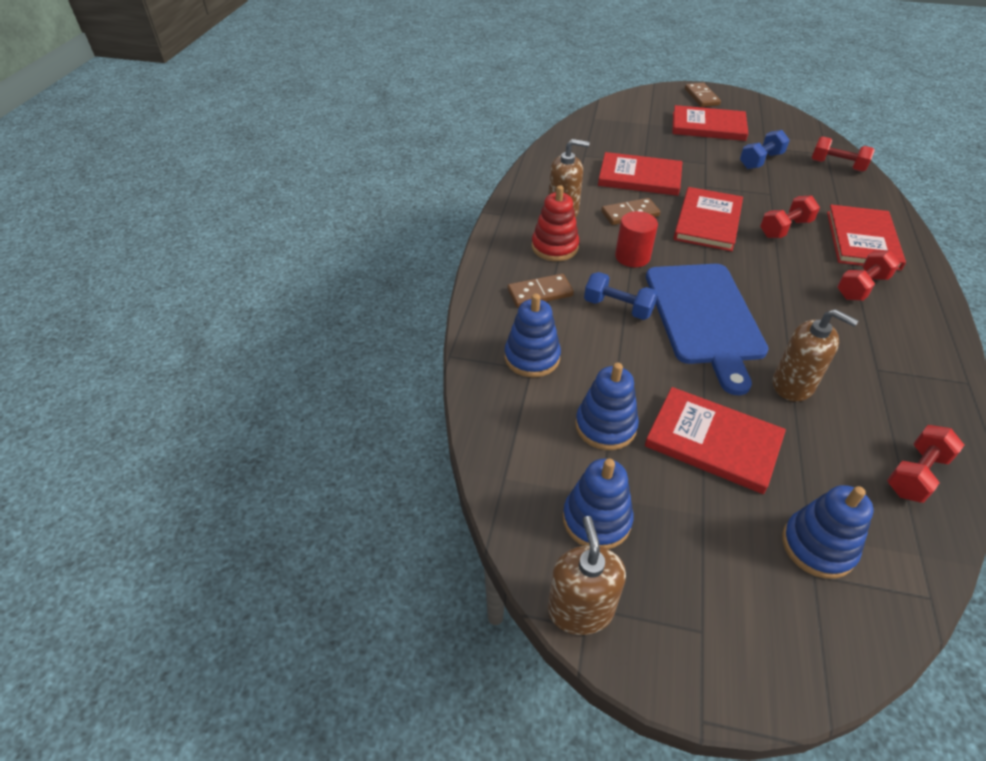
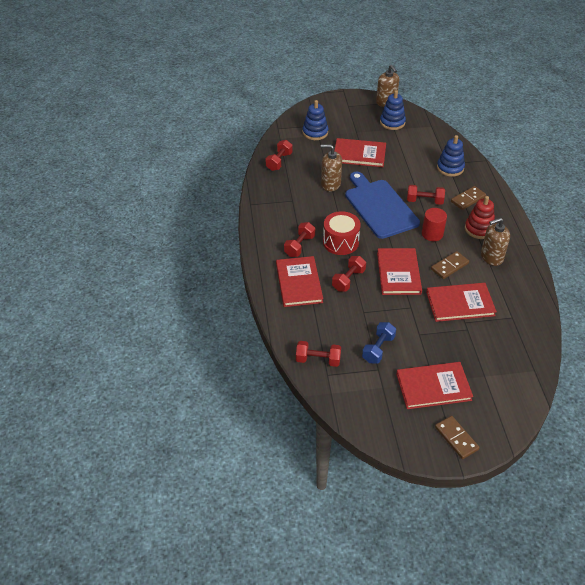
camera: 160 degrees right, 0 degrees up
(605, 426) = (403, 150): blue stacking toy -> none
(618, 308) = (424, 201): blue dumbbell -> red dumbbell
(788, 278) = (340, 242): none -> red drum

